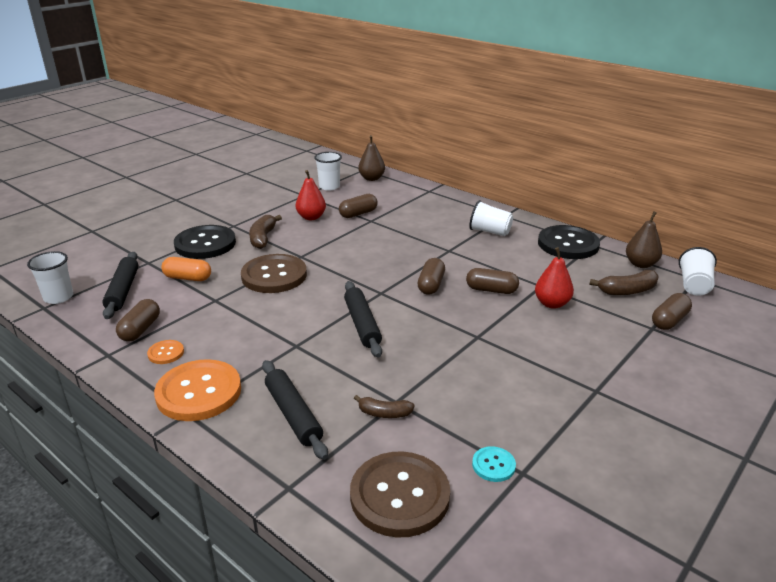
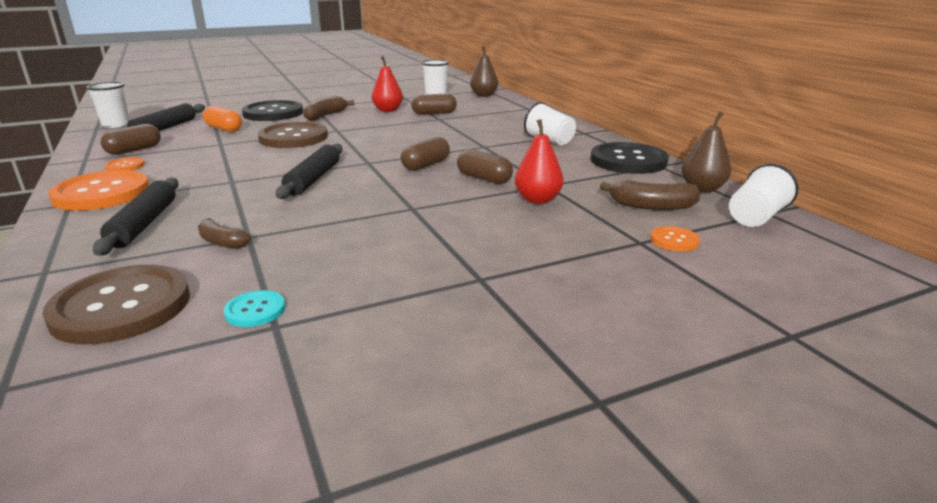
camera: 25 degrees right, 5 degrees down
(669, 321) = (674, 240): brown capsule -> orange button

